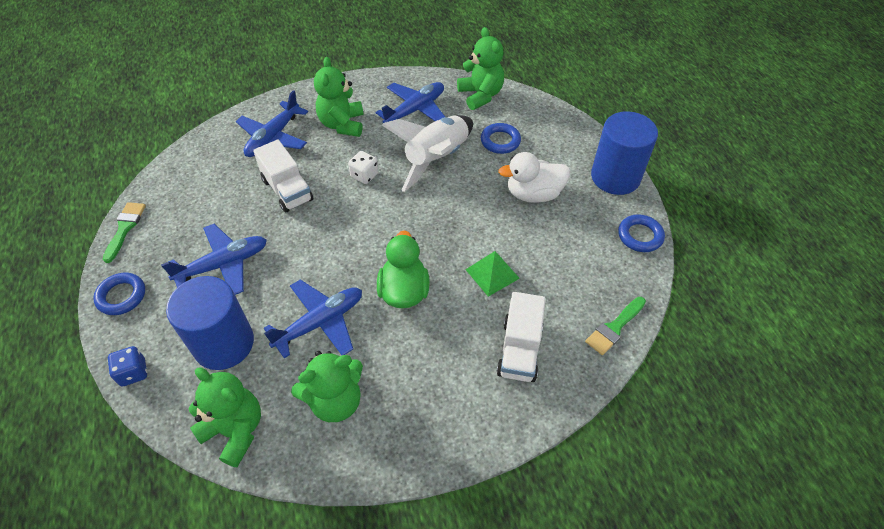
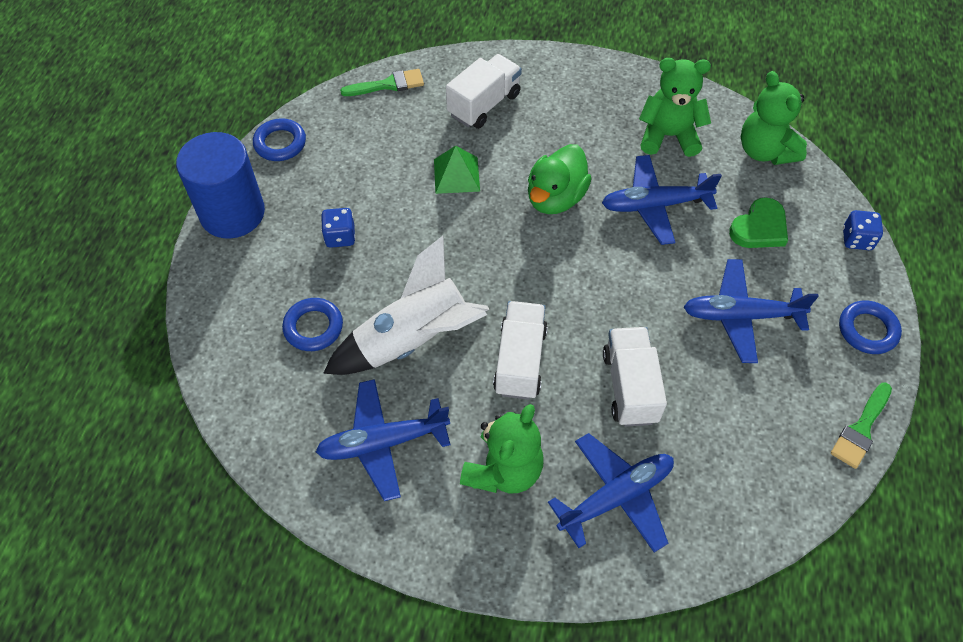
camera: 150 degrees left, 5 degrees up
(224, 343) = (759, 228): blue cylinder -> green heart
(364, 175) = (520, 361): white dice -> white truck
(480, 95) = (270, 422): green teddy bear -> none
(533, 194) = (340, 237): white duck -> blue dice

